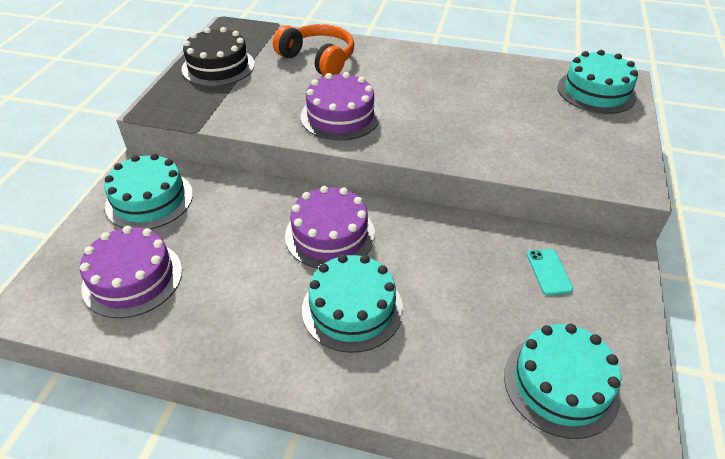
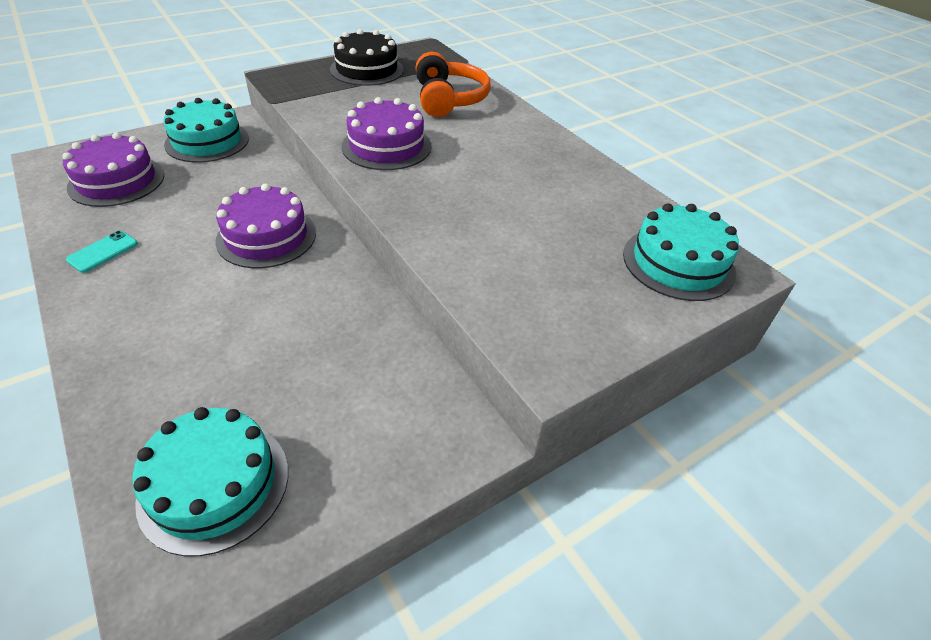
camera: 40 degrees right, 0 degrees up
(352, 309) = (188, 296): turquoise cake -> none
(549, 272) = (374, 393): turquoise phone -> turquoise phone (103, 252)

